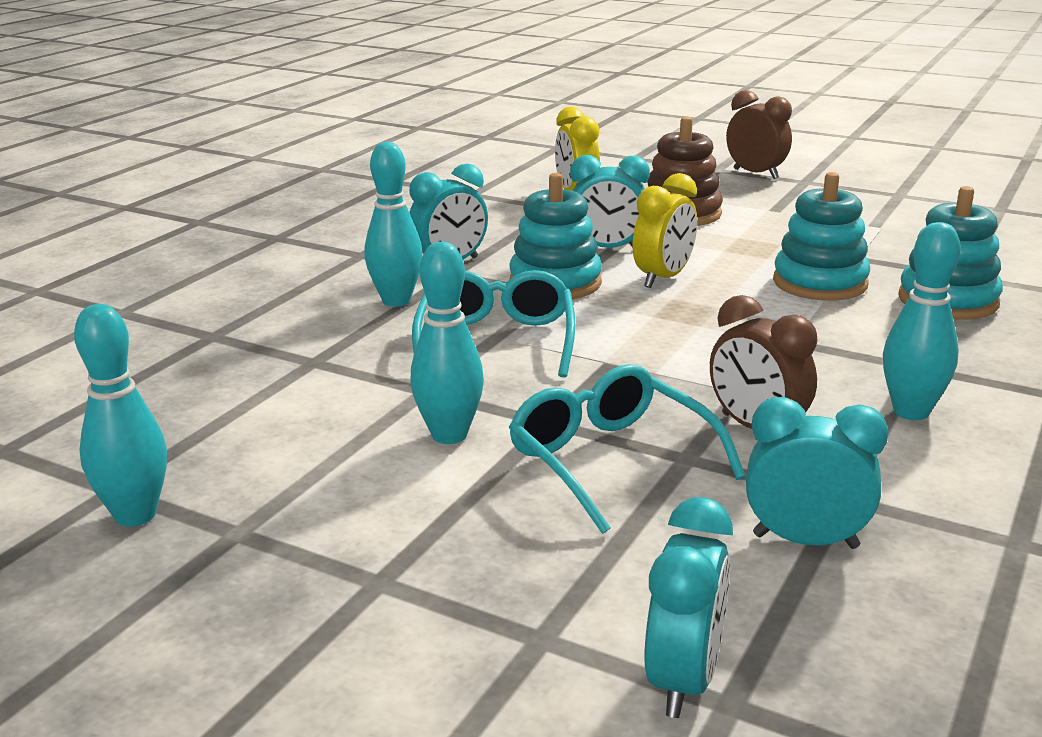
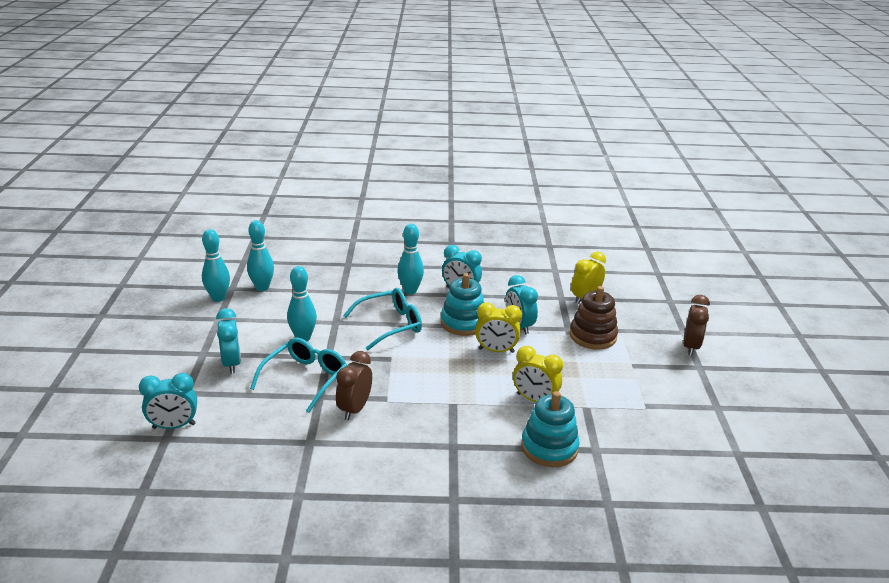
camera: 60 degrees right, 5 degrees up
(805, 541) = (270, 437): turquoise clock -> turquoise clock (232, 364)
(820, 283) = (534, 399): turquoise stacking toy -> yellow clock
(911, 412) = (400, 451): turquoise bowling pin -> turquoise bowling pin (262, 287)

